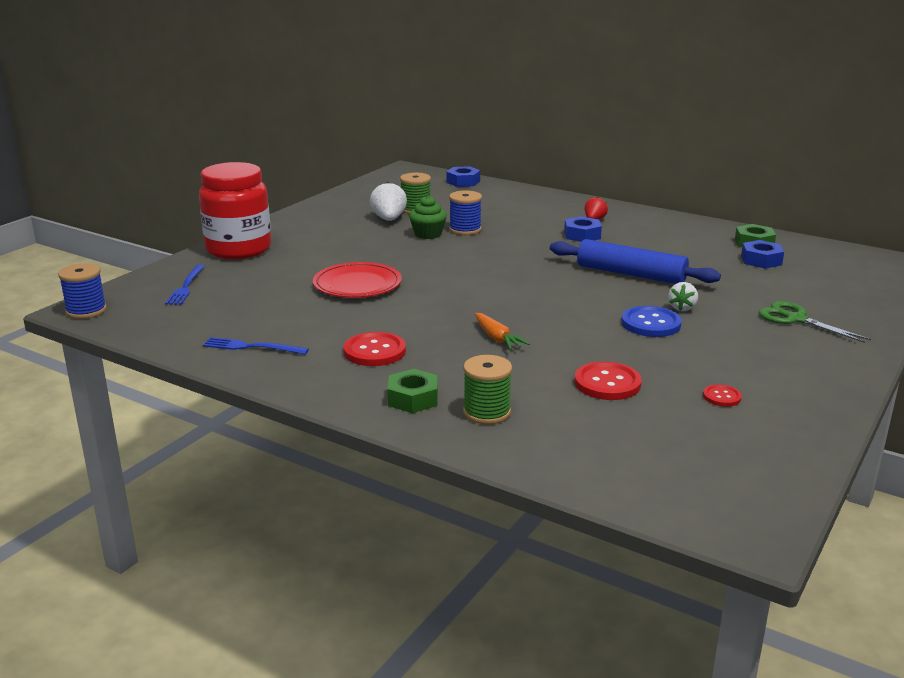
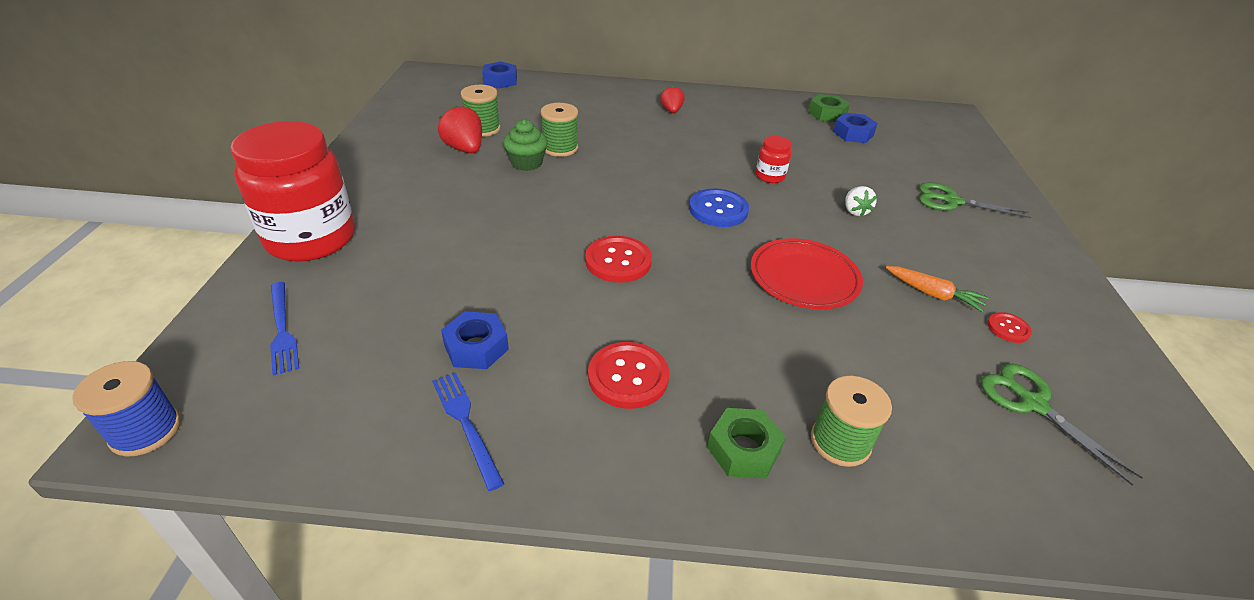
camera: 30 degrees left, 15 degrees up
(252, 347) = (466, 424): blue fork -> blue fork turned 75 degrees clockwise
(357, 285) = (513, 264): red plate -> red plate (804, 278)
(389, 219) = (465, 149): white strawberry -> red strawberry
(465, 229) = (560, 148): blue spool -> green spool
(497, 338) = (738, 308): orange carrot -> orange carrot (933, 294)
(582, 235) = (679, 133): blue nut -> blue nut (476, 347)
(607, 383) = (901, 344): red button -> red button (618, 261)
(630, 274) = (770, 176): blue rolling pin -> red jar
(651, 324) = (852, 241): blue button -> blue button (718, 210)
(675, 435) = (1032, 404): none -> green scissors

